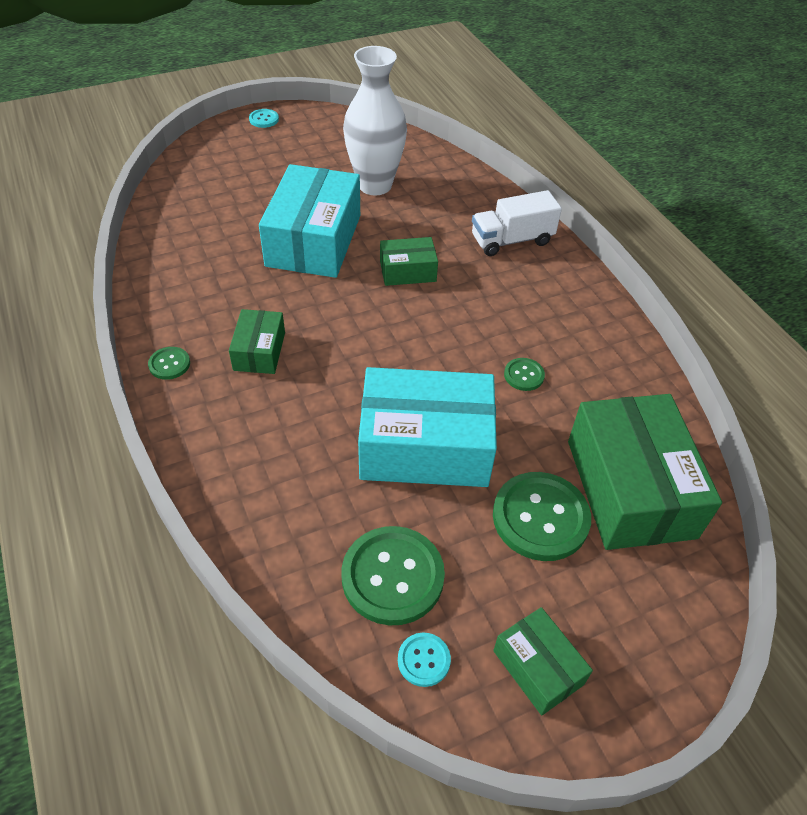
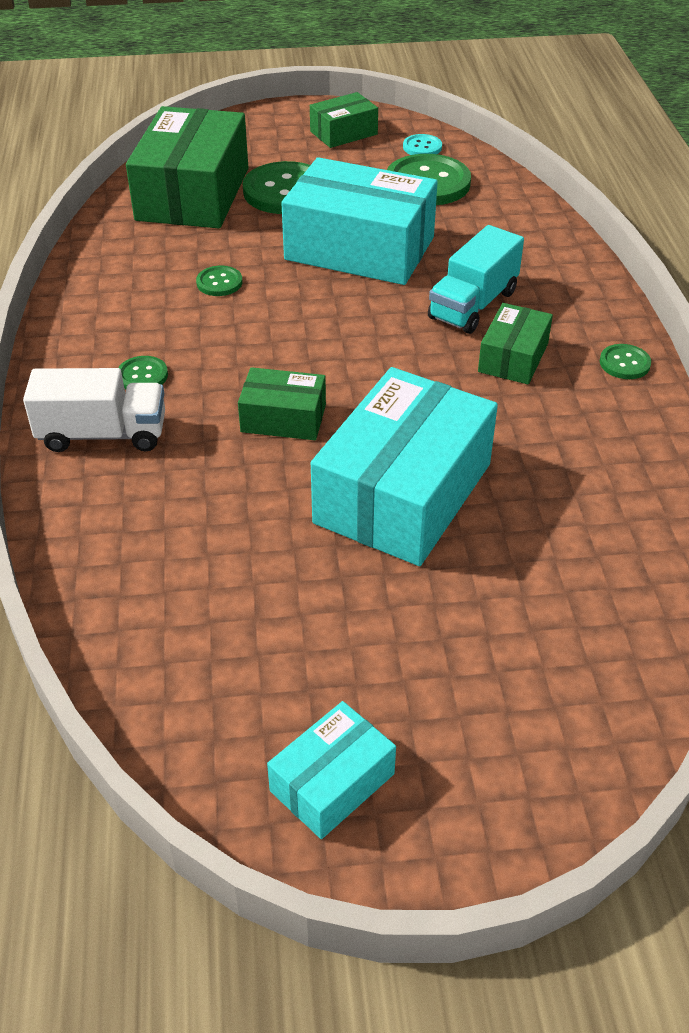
camera: 160 degrees left, 5 degrees down
(264, 119) = (429, 845): turquoise button -> none
(301, 398) = (473, 305): none -> turquoise truck
(308, 129) = (332, 782): none -> turquoise box
(375, 185) = (257, 584): white vase -> none
(519, 282) = (142, 375): none -> green button
(538, 667) = (343, 133): green box -> green box turned 75 degrees clockwise

